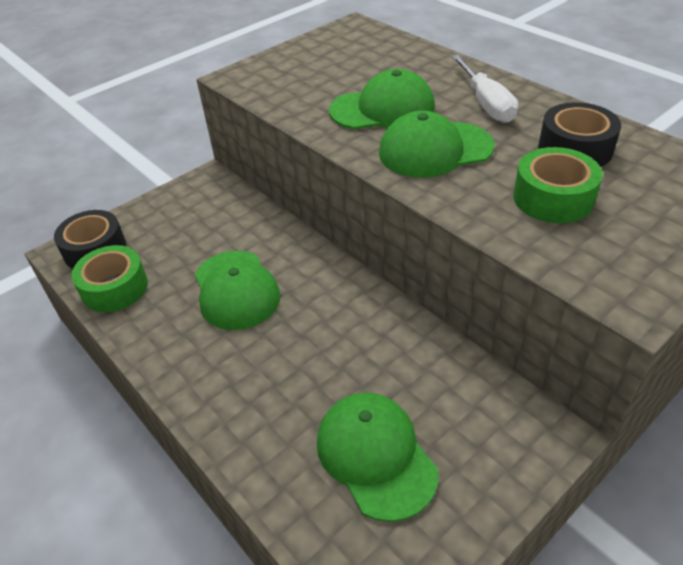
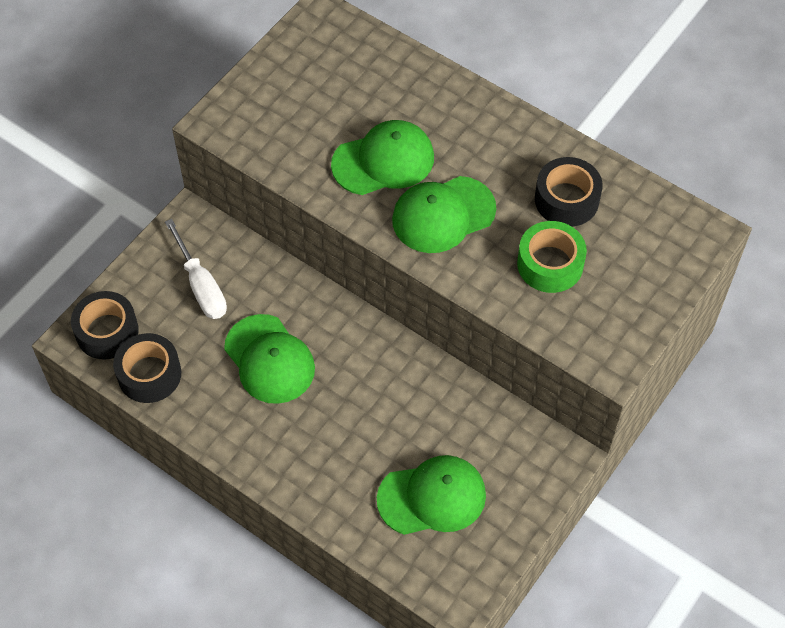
camera: 15 degrees left, 15 degrees up
(115, 288) = (149, 374): green tape -> black tape
(375, 455) = (432, 497): green cap -> green cap turned 120 degrees clockwise
(486, 104) = (482, 143): white screwdriver -> white screwdriver (201, 286)

